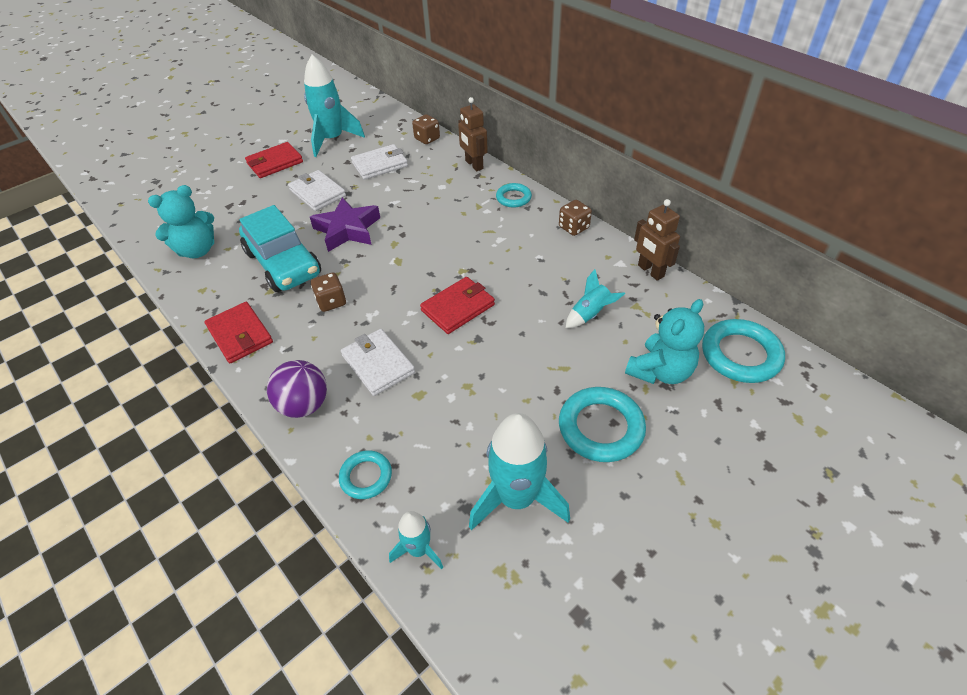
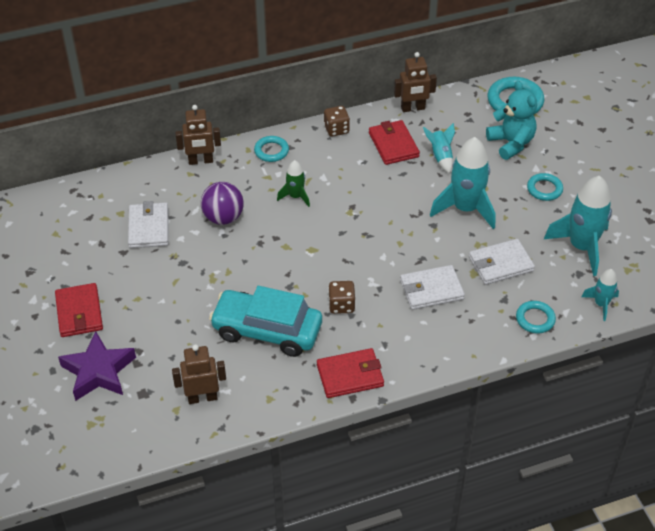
camera: 70 degrees left, 0 degrees up
(197, 250) = (202, 397): turquoise teddy bear -> brown robot
(283, 263) = (267, 331): turquoise car -> turquoise car turned 150 degrees counterclockwise
(304, 405) = (453, 343): purple ball -> purple ball (223, 217)
(317, 193) = (166, 286): white wallet -> white wallet (500, 264)
(332, 140) = (69, 255): turquoise rocket -> turquoise rocket (465, 209)
(347, 230) = (244, 274): purple star -> purple star (98, 371)
(427, 139) = (127, 181): brown dice -> none
(458, 307) = (393, 227): red wallet -> red wallet (393, 145)
(462, 230) = (295, 196): none -> green rocket
(601, 427) = (544, 189): turquoise ring -> turquoise ring, size x0.59

